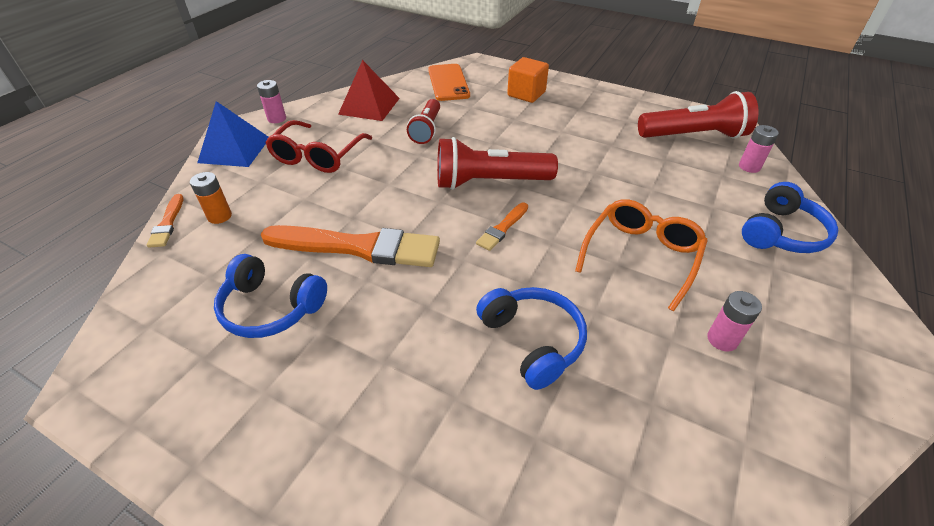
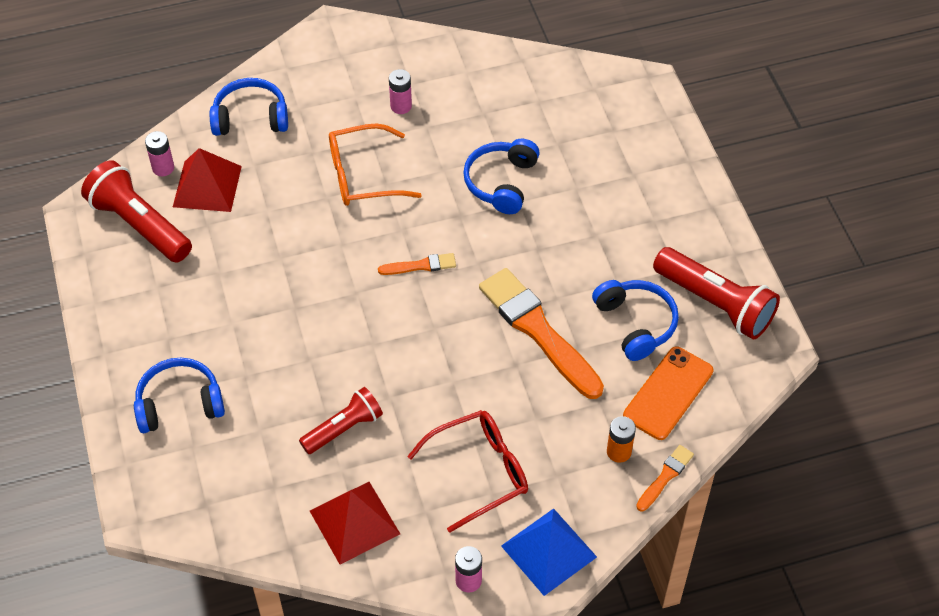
camera: 135 degrees left, 10 degrees up
(448, 83) = (225, 496): orange phone -> orange phone (668, 393)
(489, 182) = (374, 315): red flashlight -> red flashlight (715, 303)
(526, 94) = (179, 403): orange cube -> blue headphones
(708, 176) = (207, 186): none -> red pyramid

